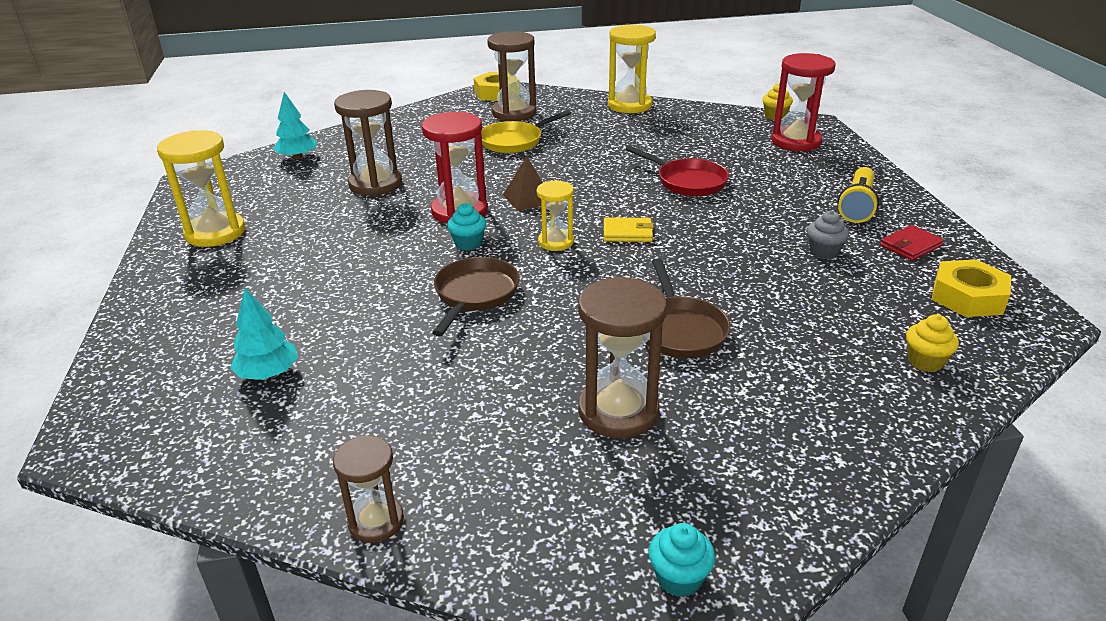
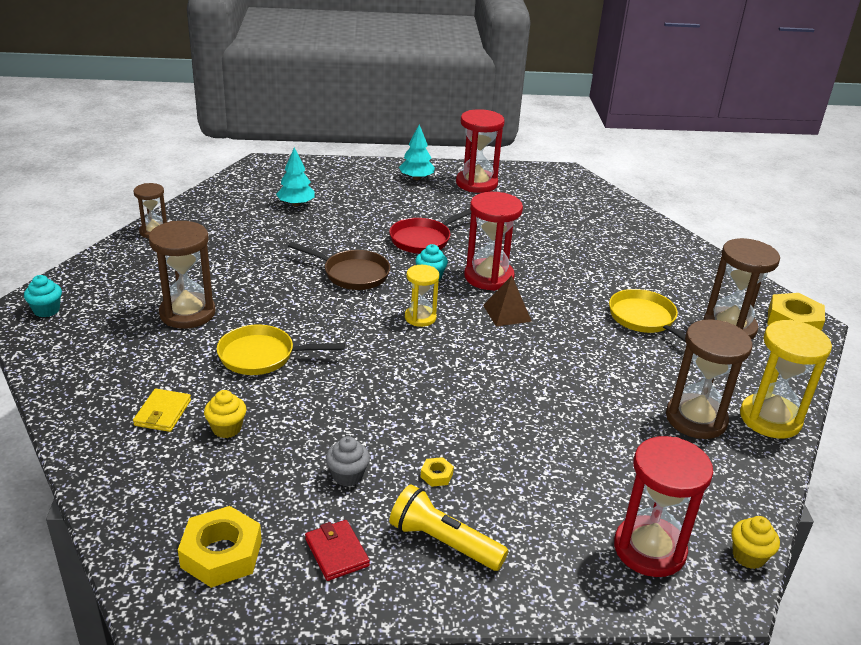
camera: 95 degrees right, 0 degrees up
(215, 233) = (476, 183): yellow hourglass -> red hourglass
(298, 157) = (606, 210): turquoise tree -> turquoise tree (416, 178)
(375, 184) = (549, 242): brown hourglass -> brown hourglass (696, 419)
(627, 233) = (425, 358): yellow wallet -> yellow wallet (162, 413)
(679, 330) = (262, 356): brown pan -> yellow pan
(687, 182) = (530, 418): red pan -> red pan (423, 239)
(788, 214) = (436, 475): none -> yellow nut
(925, 361) = (147, 477): yellow cupcake -> yellow cupcake (227, 428)

